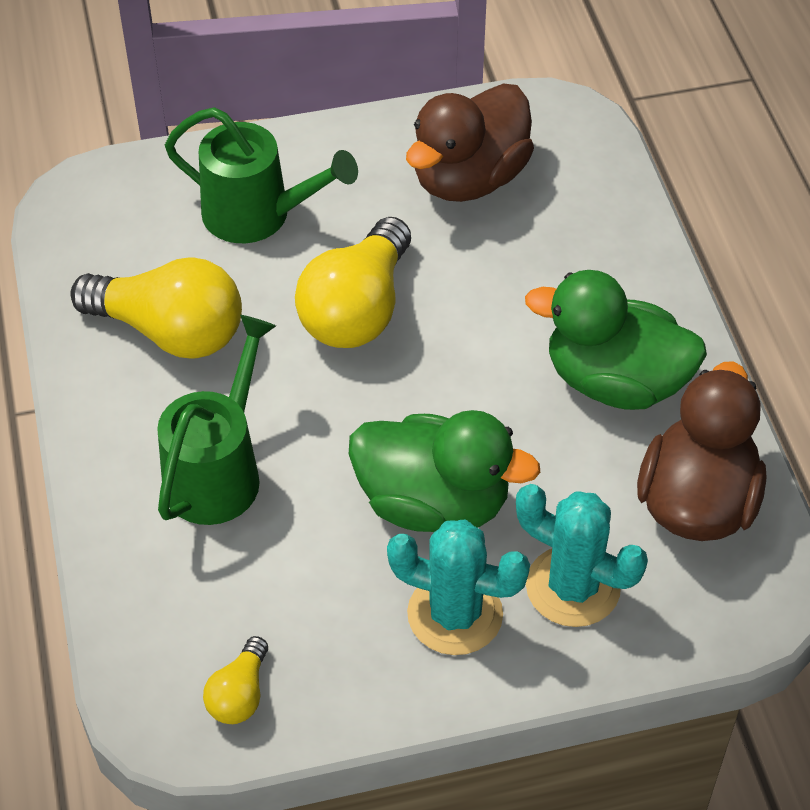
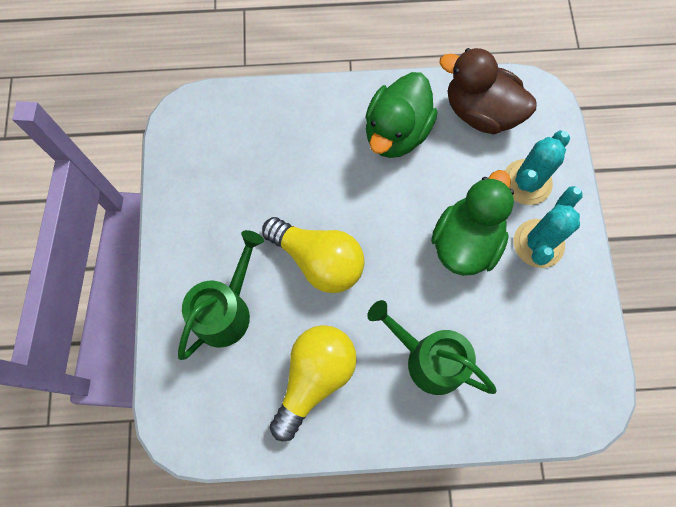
camera: 80 degrees left, 20 degrees up
(239, 694) = (580, 364): yellow light bulb -> none
(469, 178) = (226, 178): brown duck -> none

